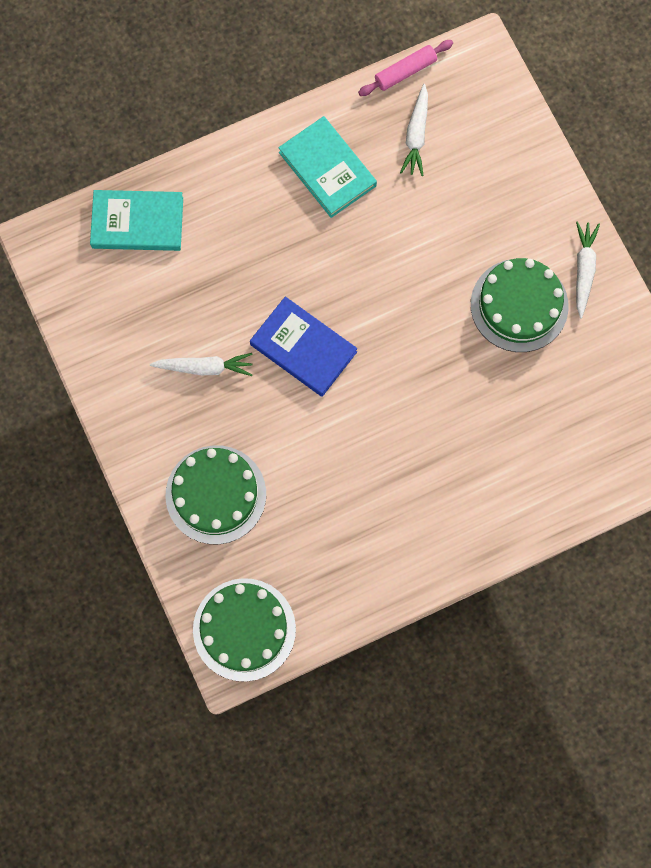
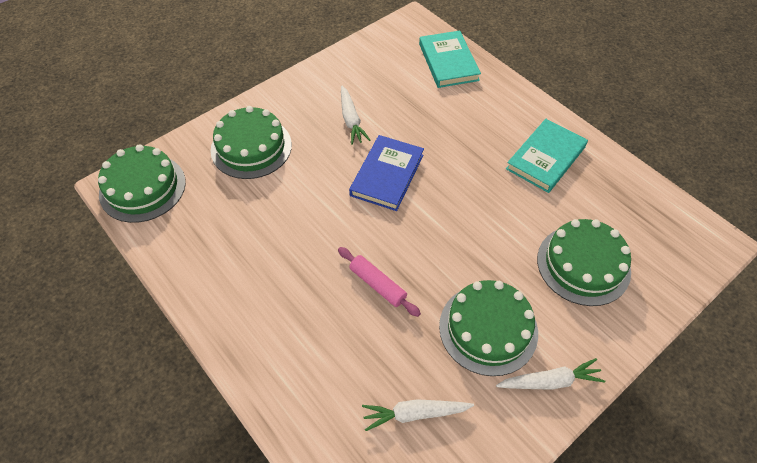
camera: 75 degrees right, 20 degrees down
(405, 72) = (661, 191): pink rolling pin -> pink rolling pin (377, 285)
(416, 135) = (609, 211): white carrot -> white carrot (415, 414)
(473, 189) = (583, 264): none -> green cake

